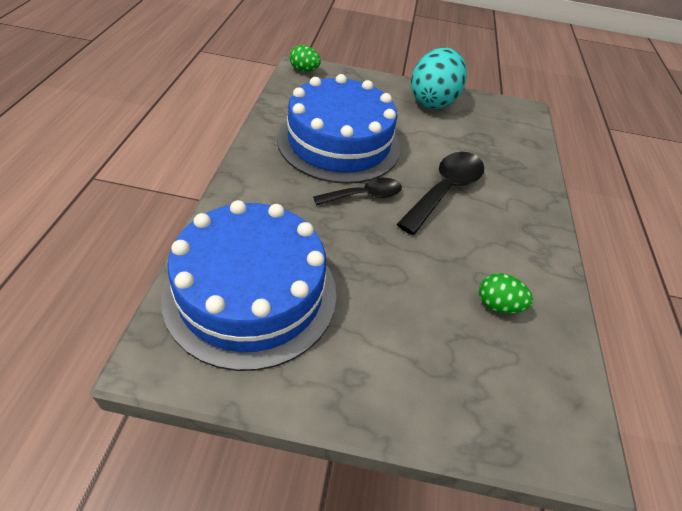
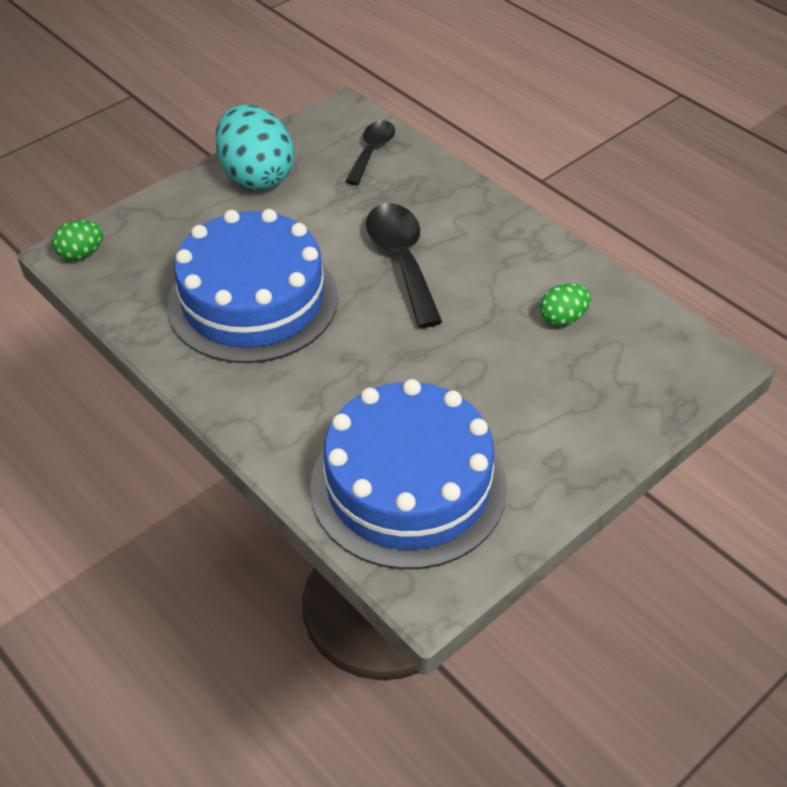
camera: 45 degrees left, 0 degrees up
(364, 195) = (354, 328): black spoon -> black spoon (372, 151)

